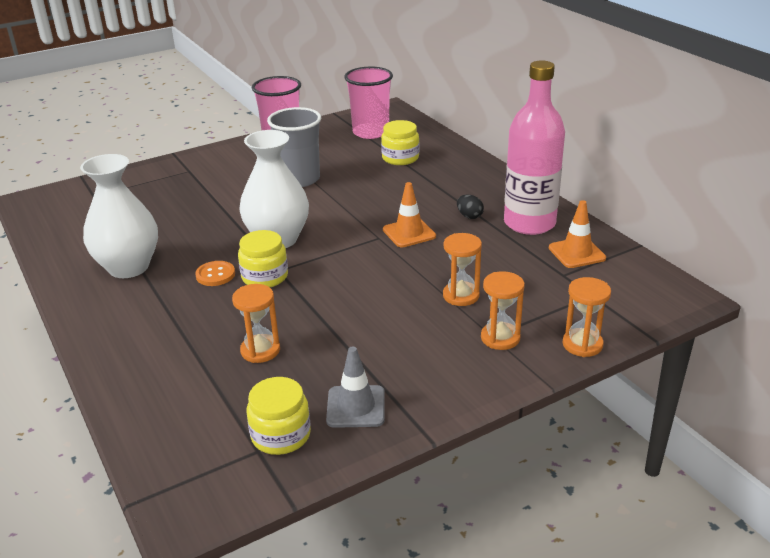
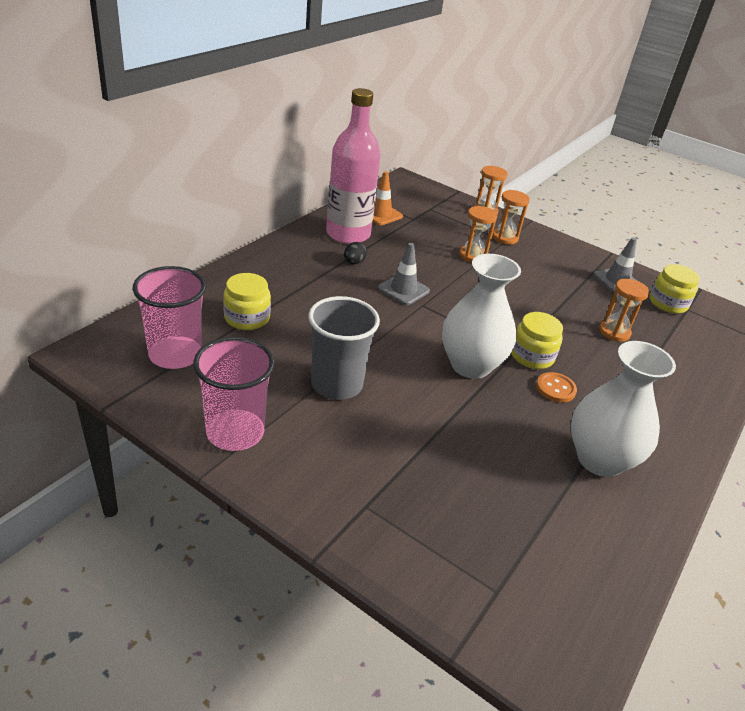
camera: 120 degrees left, 5 degrees up
(409, 233) = (403, 290): orange traffic cone -> grey traffic cone

